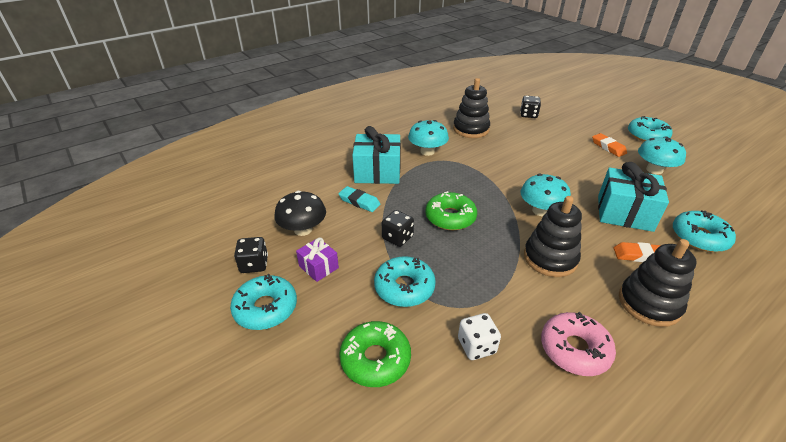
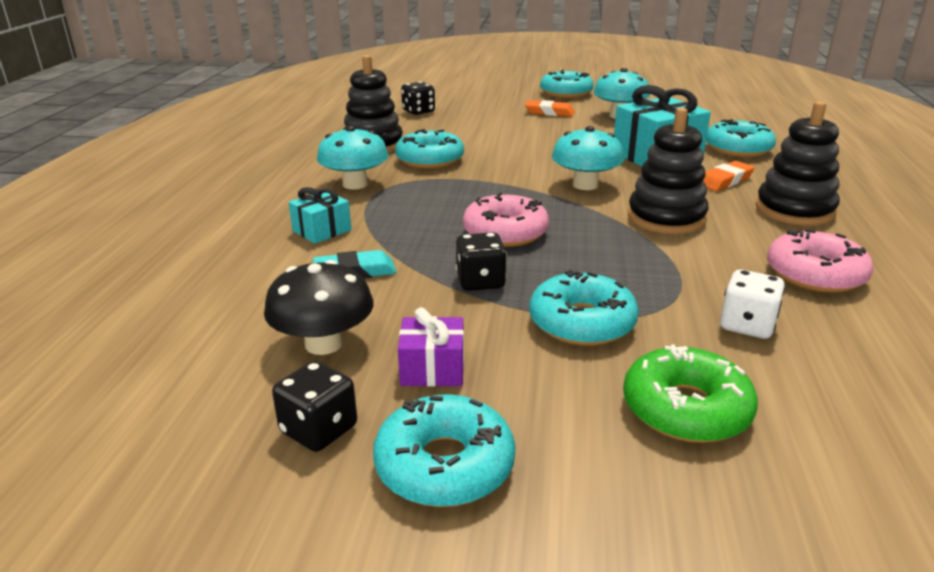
camera: 45 degrees left, 10 degrees down
(377, 172) = (322, 230): turquoise gift -> turquoise gift, size x0.53
(450, 217) = (505, 232): green donut -> pink donut
(484, 152) = (430, 160): none -> turquoise donut

